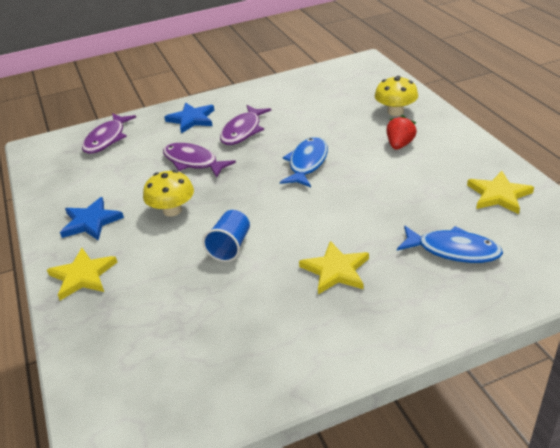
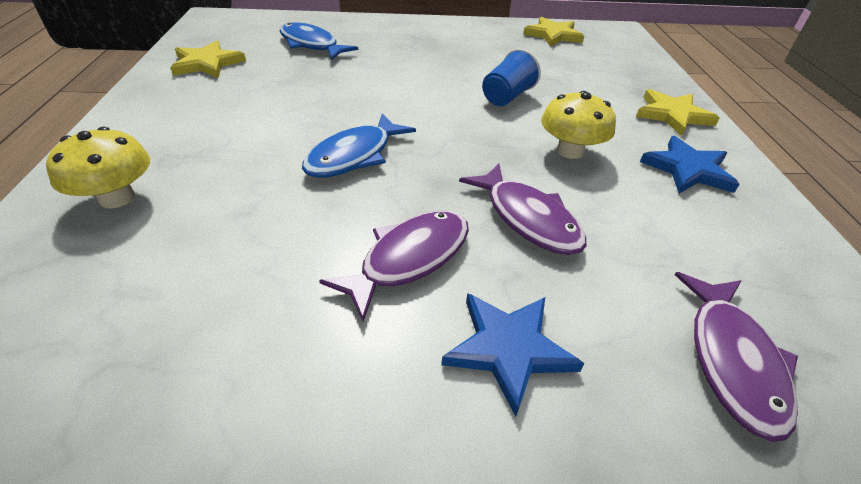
camera: 165 degrees left, 5 degrees up
(107, 139) = (732, 361): purple fish -> purple fish turned 150 degrees clockwise
(335, 270) = (419, 58): yellow star -> yellow star (553, 35)
(399, 145) = (206, 140): red strawberry -> none

